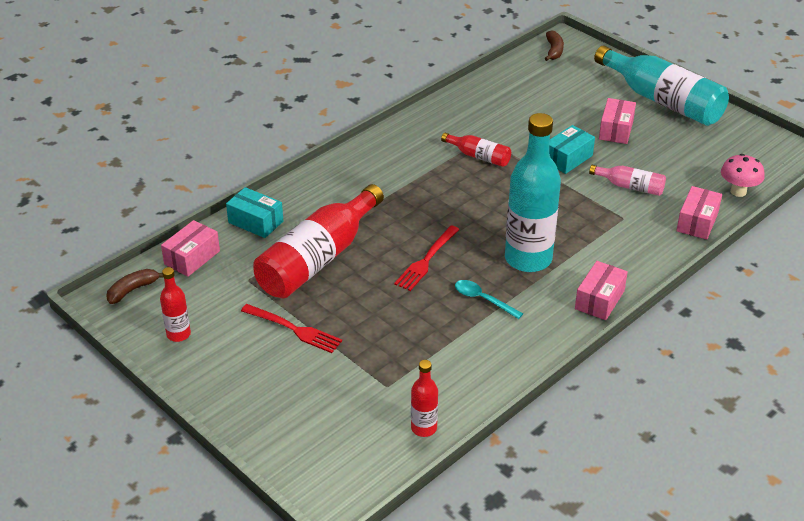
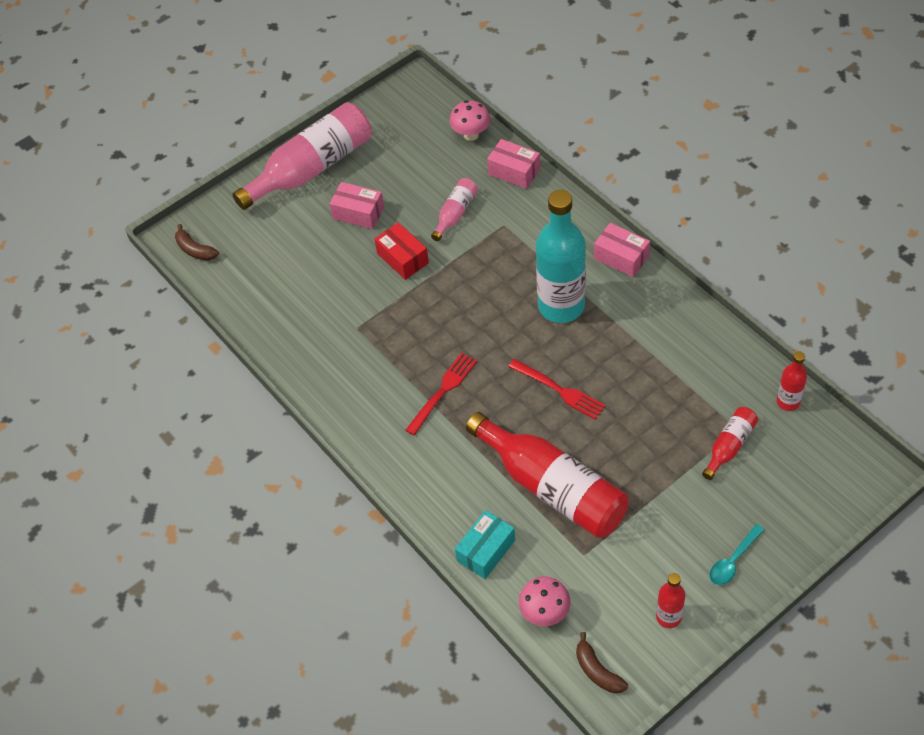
camera: 80 degrees left, 15 degrees up
(192, 257) = (544, 613): pink box -> pink mushroom
(294, 329) = (660, 508): red fork -> red fork (443, 391)
(479, 156) = (389, 335): red bottle -> red bottle (729, 446)
(483, 299) = (619, 347): turquoise spoon -> turquoise spoon (733, 561)
(554, 51) = (195, 250): brown banana -> brown banana turned 150 degrees counterclockwise
(567, 158) = (403, 258): turquoise box -> red box
(662, 101) = (312, 168): turquoise bottle -> pink bottle

